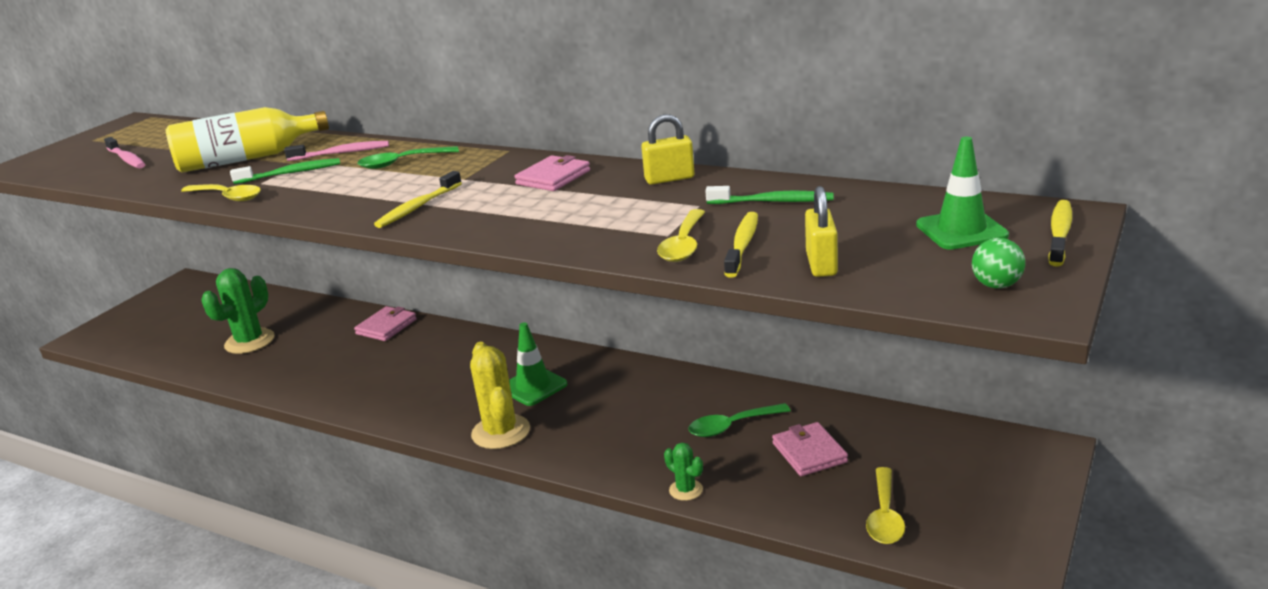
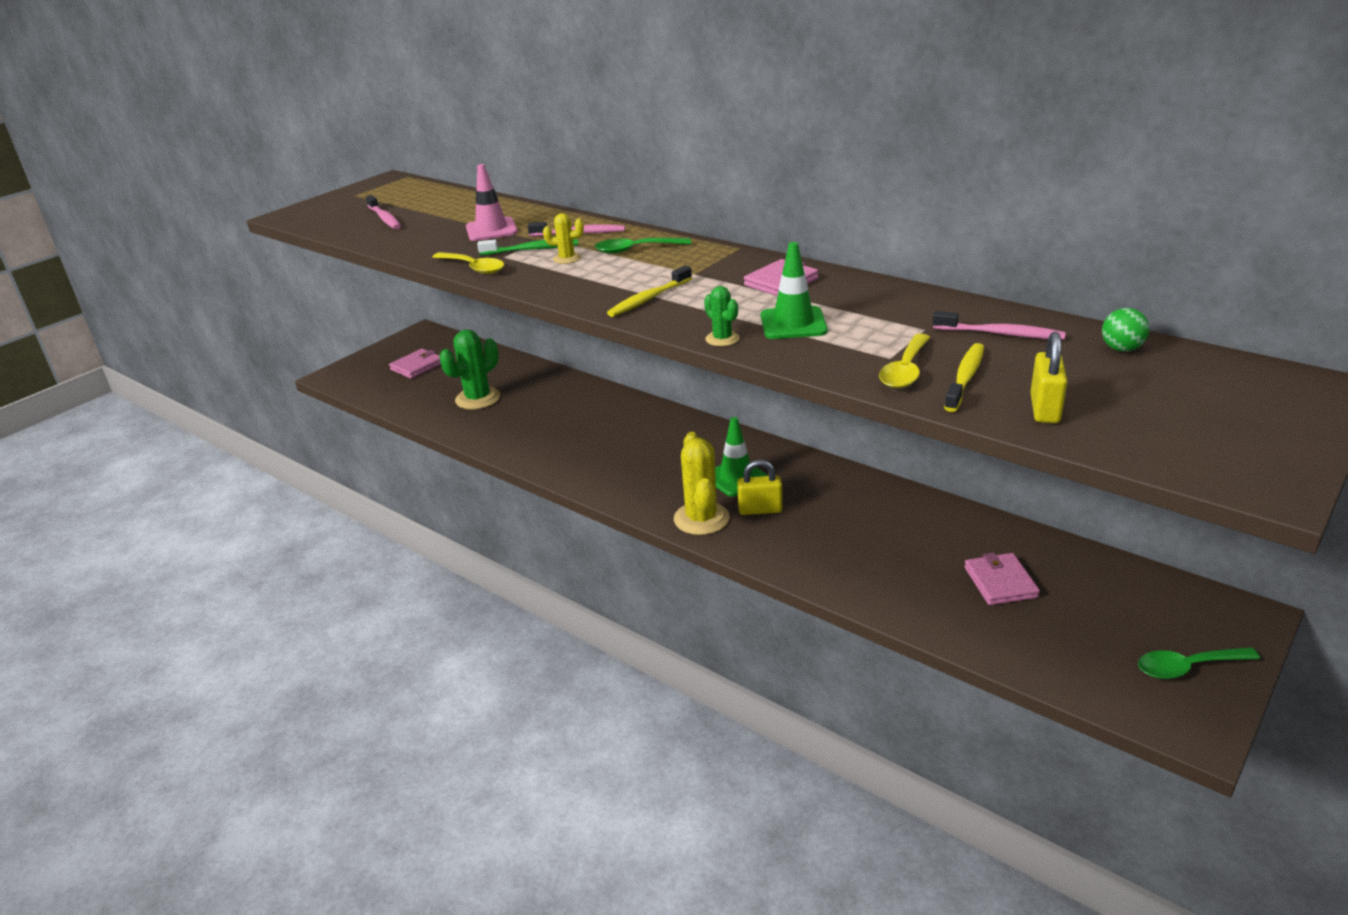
camera: 10 degrees right, 5 degrees up
(246, 159) = (491, 230): yellow bottle -> pink traffic cone
(329, 178) = (567, 258): none -> yellow cactus
(386, 327) = (603, 400): pink wallet -> pink wallet (417, 366)
(669, 179) = (897, 296): yellow padlock -> yellow padlock (760, 510)
(686, 490) = (873, 602): green cactus -> green cactus (722, 339)
(731, 426) = (925, 544): green spoon -> green spoon (1187, 667)
(773, 202) = (1001, 334): green toothbrush -> pink toothbrush
(885, 516) = (1070, 658): yellow spoon -> none
(961, 230) = (1197, 389): green traffic cone -> green traffic cone (793, 323)
(996, 285) = (1229, 456): green ball -> green ball (1121, 349)
(1060, 233) = (1306, 406): yellow toothbrush -> none

